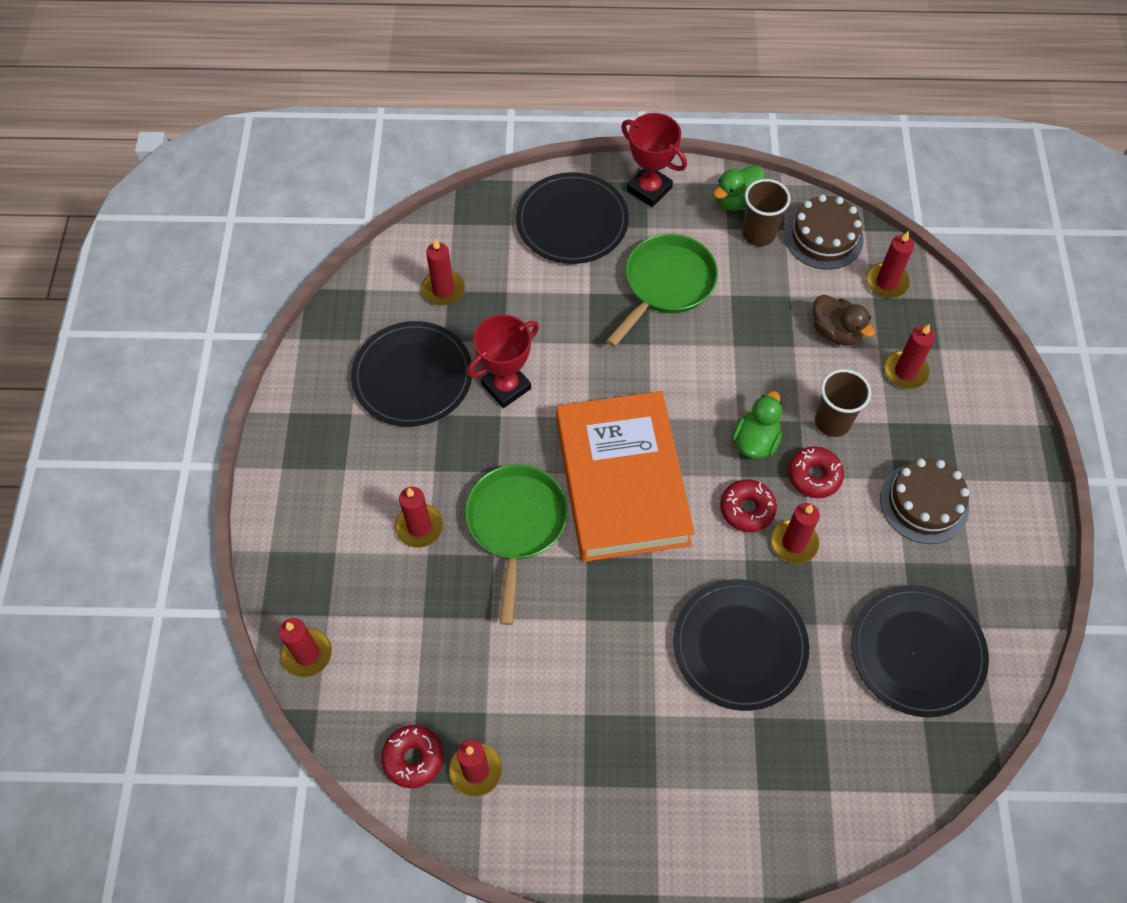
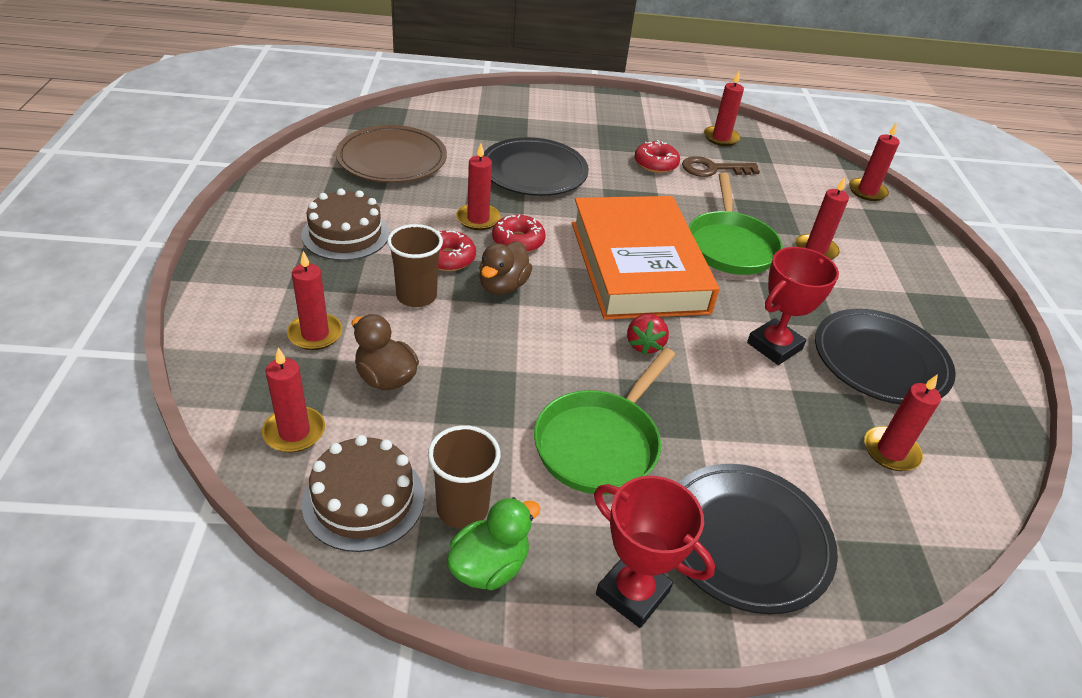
camera: 175 degrees right, 20 degrees down
(413, 758) = (765, 145): red donut -> red donut (655, 164)
(504, 682) = (713, 169): none -> brown key
(624, 380) = (644, 345): none -> red strawberry
(755, 441) = (503, 286): green duck -> brown duck
(917, 652) = (392, 159): black plate -> brown plate

